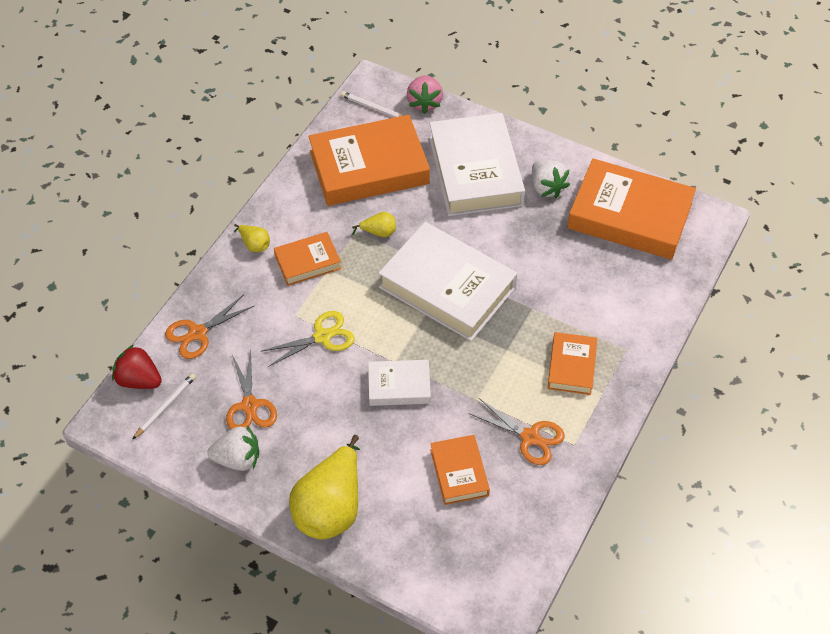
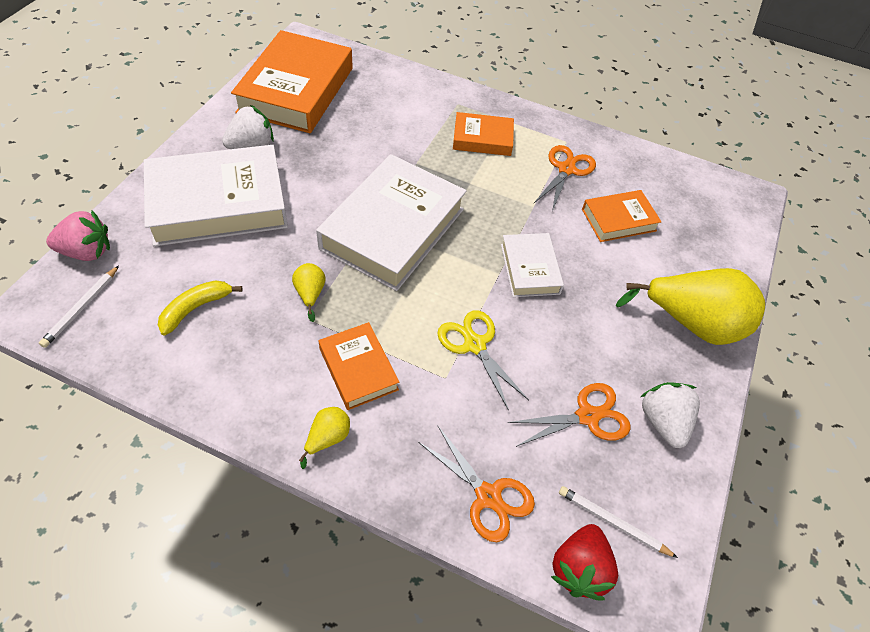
camera: 100 degrees left, 0 degrees up
(369, 167) = (195, 308): orange book -> yellow banana

